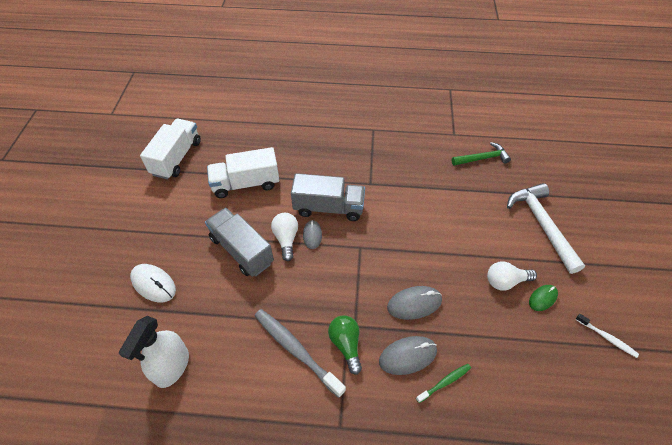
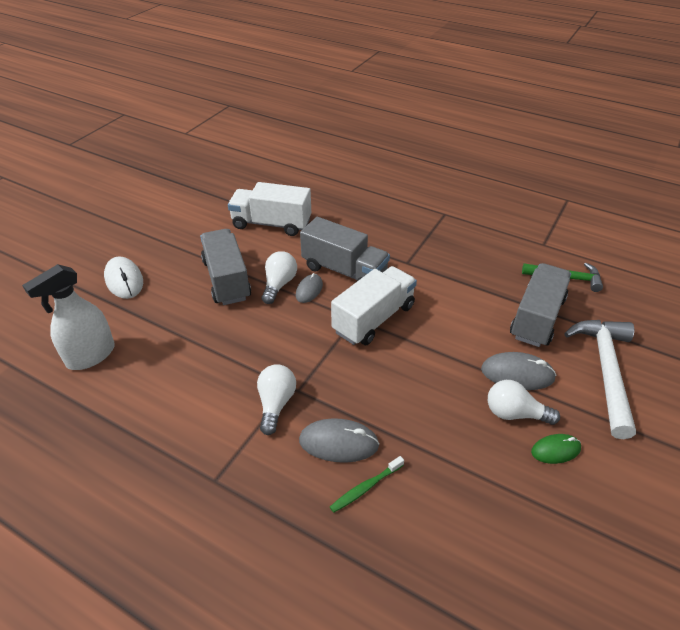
camera: 25 degrees right, 10 degrees down
(177, 158) = (219, 183): white truck -> white truck (374, 319)
(296, 350) = (219, 388): grey toothbrush -> none
(346, 344) = (276, 404): green light bulb -> white light bulb
(414, 303) = (381, 394): grey mouse -> grey mouse (517, 374)
(444, 382) = (365, 488): green toothbrush -> green toothbrush turned 150 degrees clockwise
(481, 199) = (537, 318): none -> grey truck
(607, 338) = (624, 531): white toothbrush -> none

